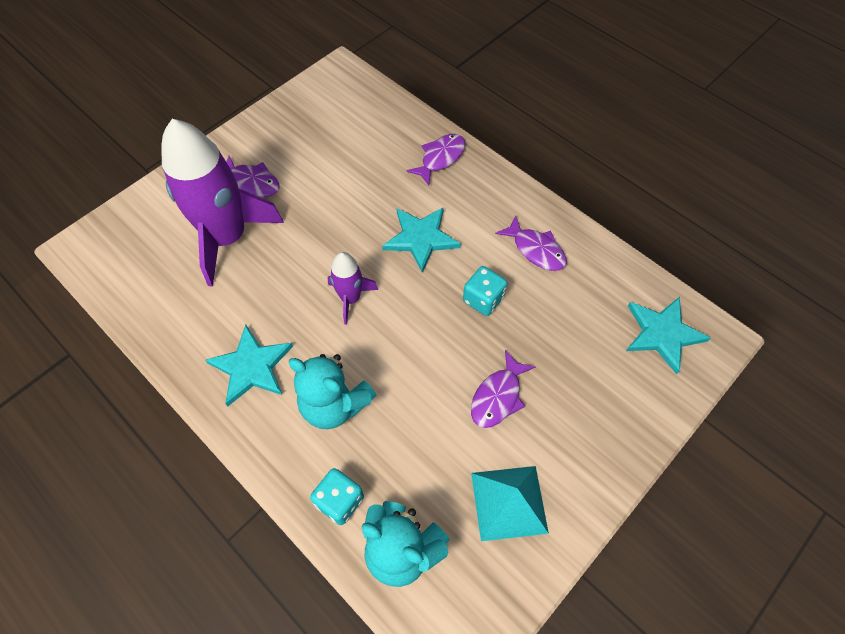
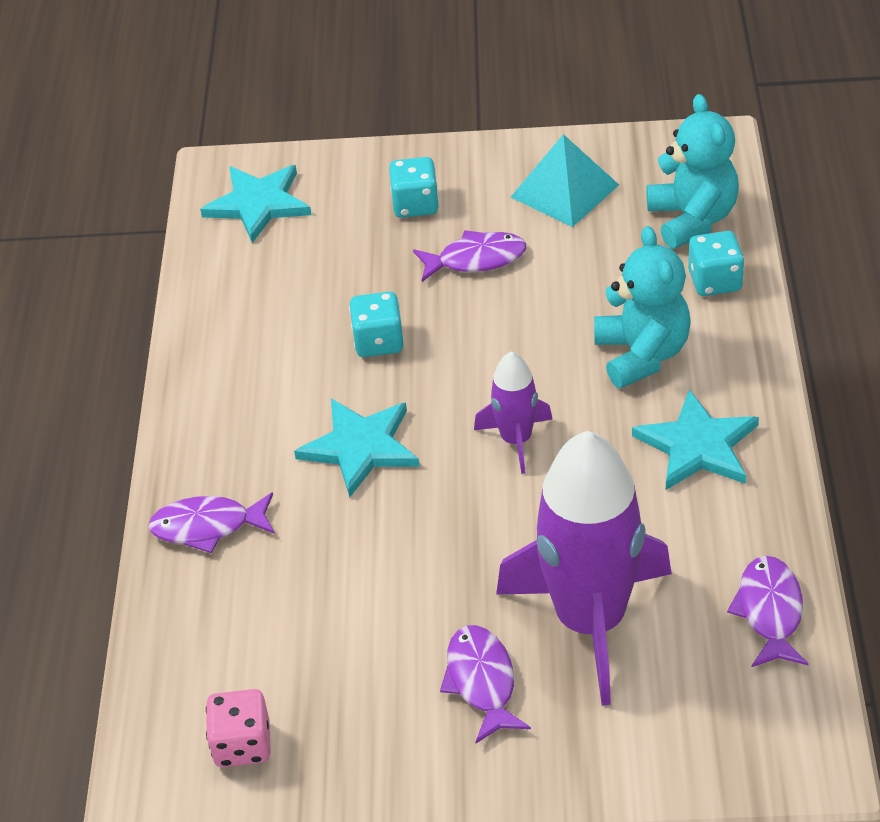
camera: 130 degrees left, 15 degrees down
(323, 101) = (242, 745): none -> pink dice
(536, 250) = (258, 348): purple fish -> purple fish (769, 611)
(581, 409) = (415, 205): none -> turquoise dice

